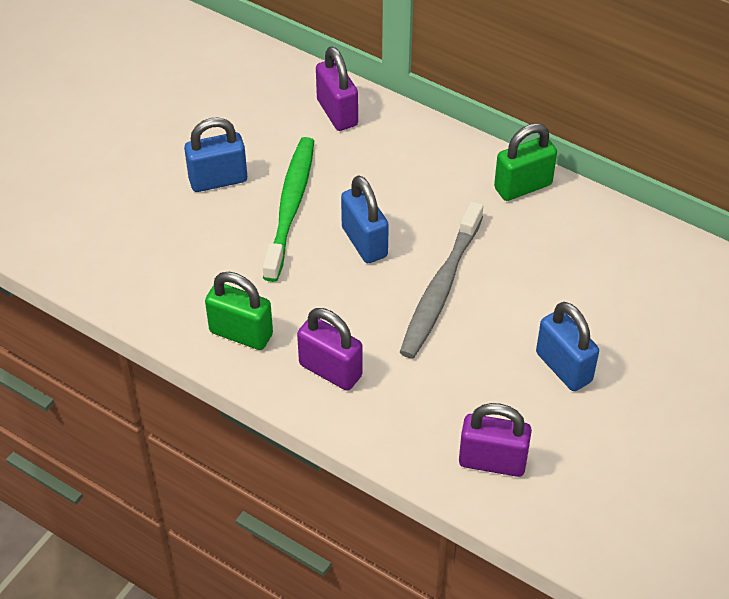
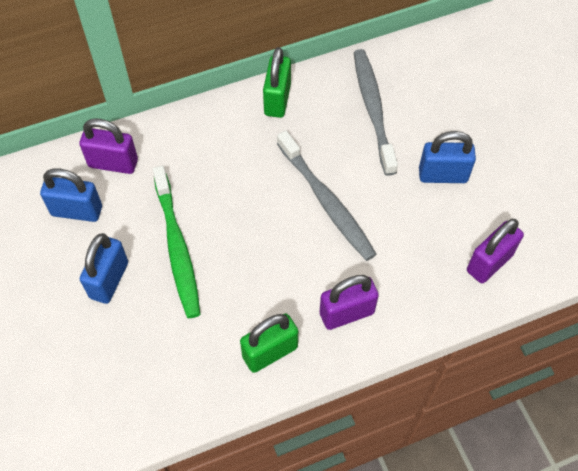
camera: 55 degrees left, 10 degrees up
(290, 207) = (177, 247): green toothbrush -> green toothbrush turned 150 degrees counterclockwise
(364, 242) = (249, 221): blue padlock -> blue padlock (77, 211)
(588, 267) = (373, 109): none -> grey toothbrush

